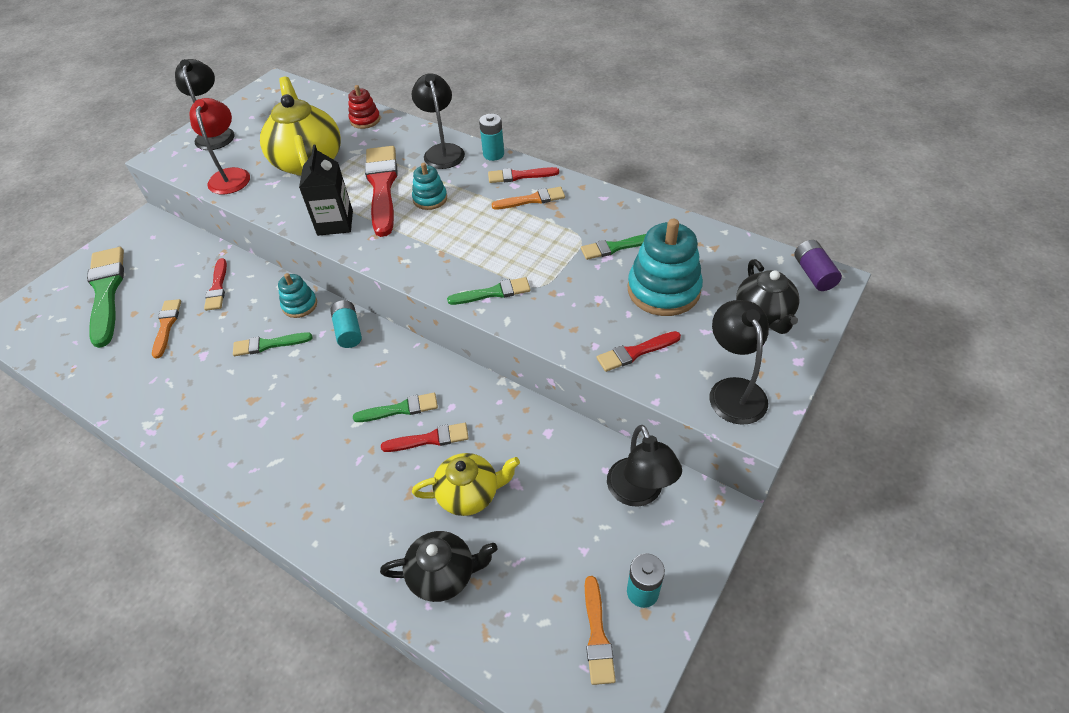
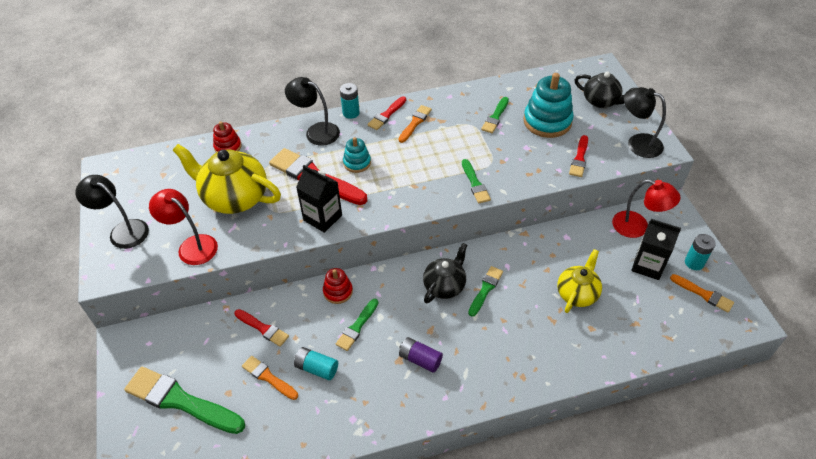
camera: 50 degrees left, 0 degrees up
(300, 305) = (338, 291): turquoise stacking toy -> red stacking toy
(348, 331) = (392, 279): turquoise battery -> turquoise battery (317, 368)
(430, 439) = (522, 288): red brush -> none
(443, 575) = (619, 335): black teapot -> black teapot (445, 286)
(493, 292) = (475, 183): green brush -> green brush turned 135 degrees clockwise
(584, 541) = (648, 265): none -> black carton
(639, 493) = (638, 227): black lamp -> red lamp
(813, 274) = (593, 68): purple battery -> purple battery (420, 359)

